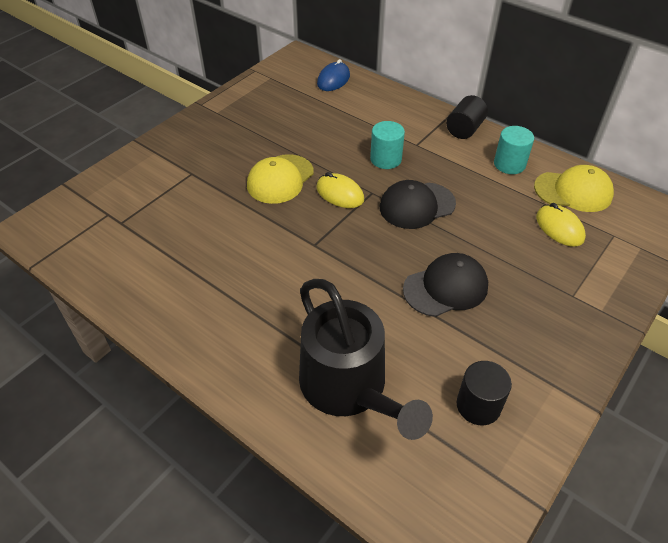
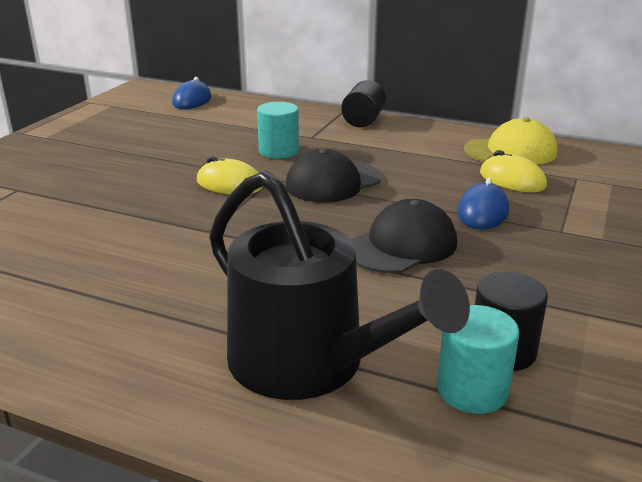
camera: 15 degrees left, 20 degrees down
(280, 179) = (145, 181): yellow cap -> none
(509, 164) = (428, 140): turquoise cylinder -> turquoise cylinder (472, 390)
(520, 262) = (483, 212): none -> blue mouse

